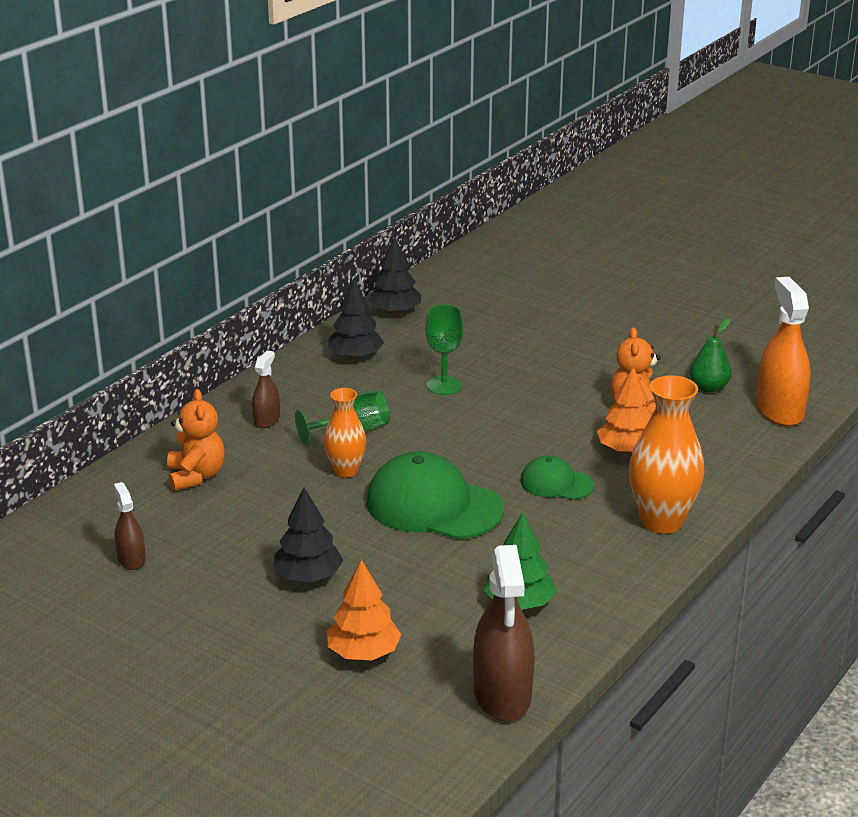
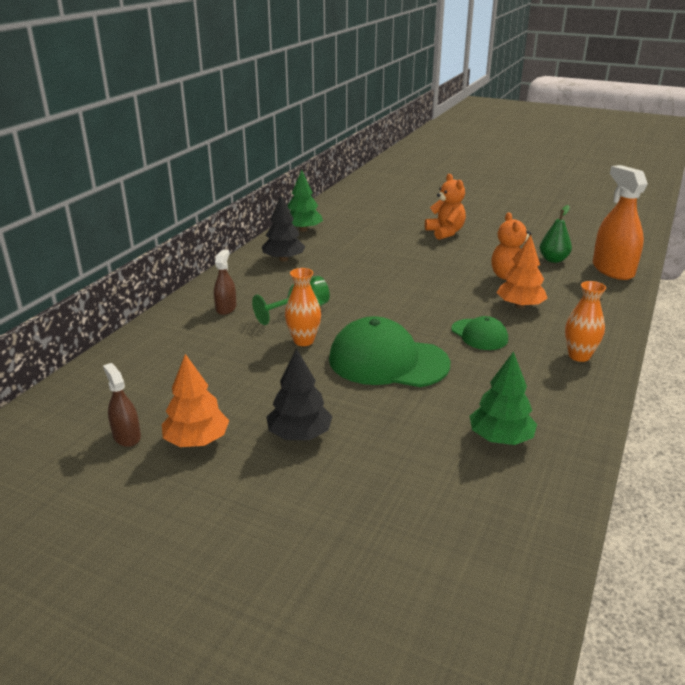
camera: 10 degrees left, 0 degrees up
(196, 476) = (175, 357): orange teddy bear -> orange teddy bear (445, 232)
(364, 653) = (378, 505): orange tree -> orange tree (197, 440)
(395, 312) = (303, 230): black tree -> green tree
(444, 386) = (359, 273): green goblet -> none
(502, 694) = (531, 533): brown spray bottle -> none
(556, 483) = (479, 335): green cap -> green cap turned 135 degrees counterclockwise
(661, 521) = (579, 356): orange vase -> orange vase, size x0.60

